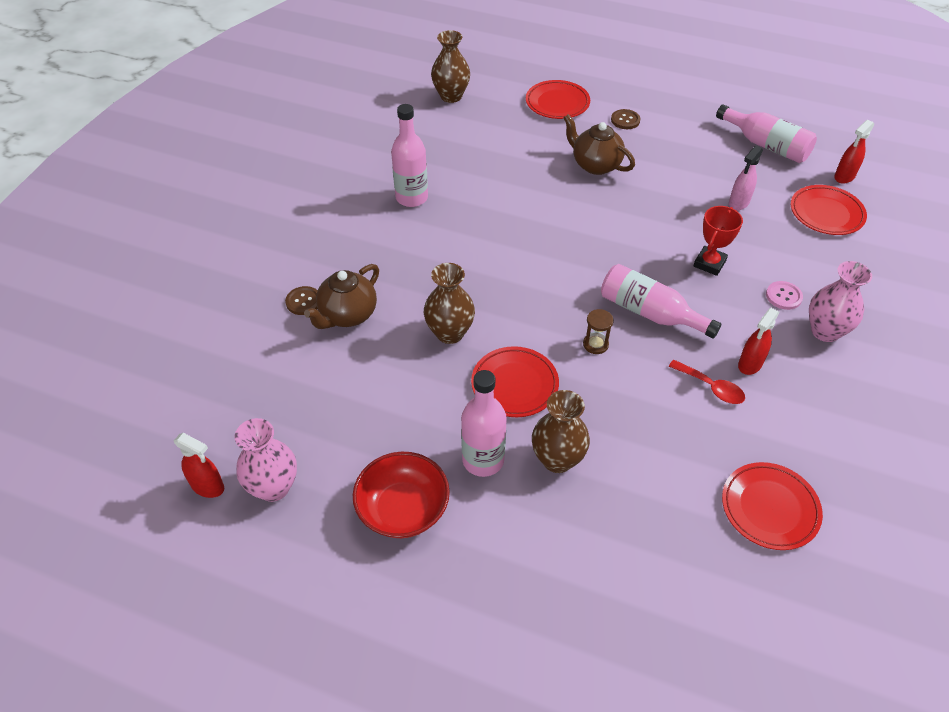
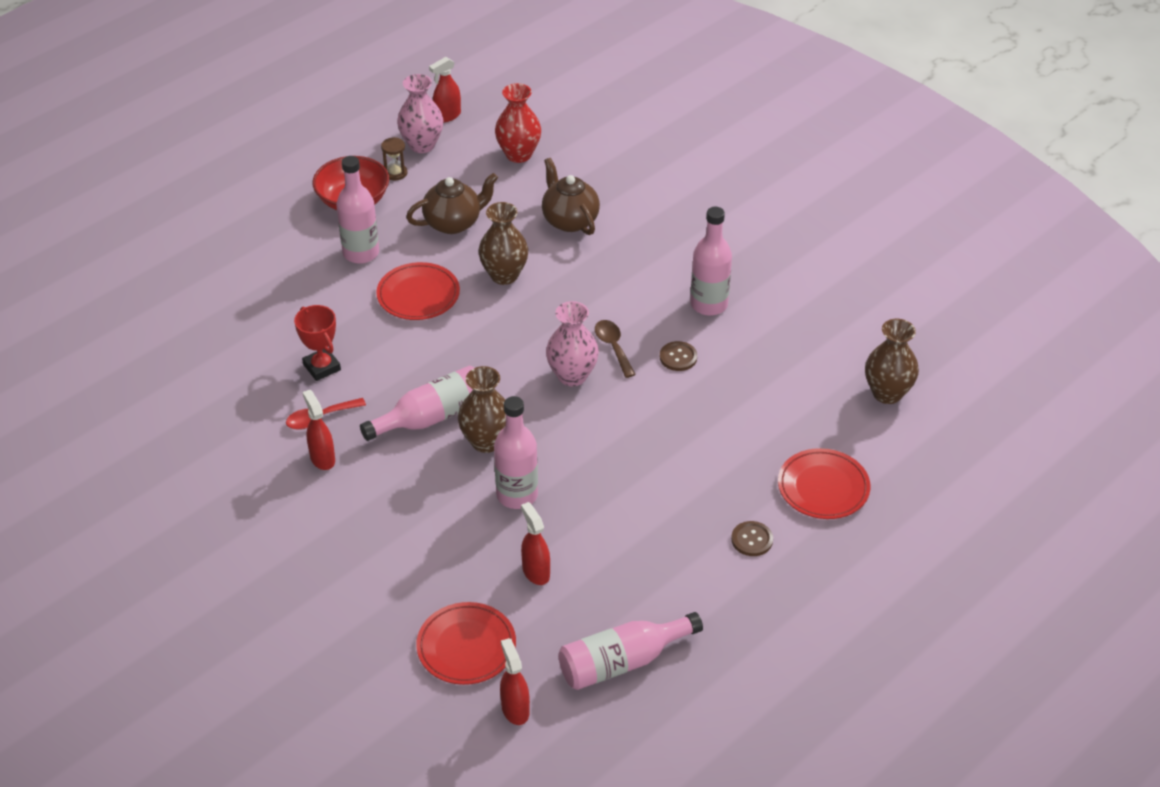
camera: 115 degrees right, 5 degrees down
(258, 392) = (518, 154): none -> red vase
(303, 301) = (604, 199): brown button -> brown button (678, 357)
(495, 235) = (613, 347): none -> brown spoon
(557, 459) = (328, 293): brown vase -> brown vase (486, 441)
(595, 165) = (679, 472): brown teapot -> brown teapot (453, 223)
(595, 344) = (423, 363): brown hourglass -> brown hourglass (395, 173)
(684, 235) = (517, 495): none -> pink bottle
(709, 263) = (463, 495): red trophy -> red trophy (322, 367)
(738, 203) = (536, 572): pink spray bottle -> red spray bottle
(769, 508) = (188, 395): red plate -> none
(783, 296) = (379, 531): pink button -> none
(825, 331) = (315, 538): pink vase -> pink vase (572, 376)

